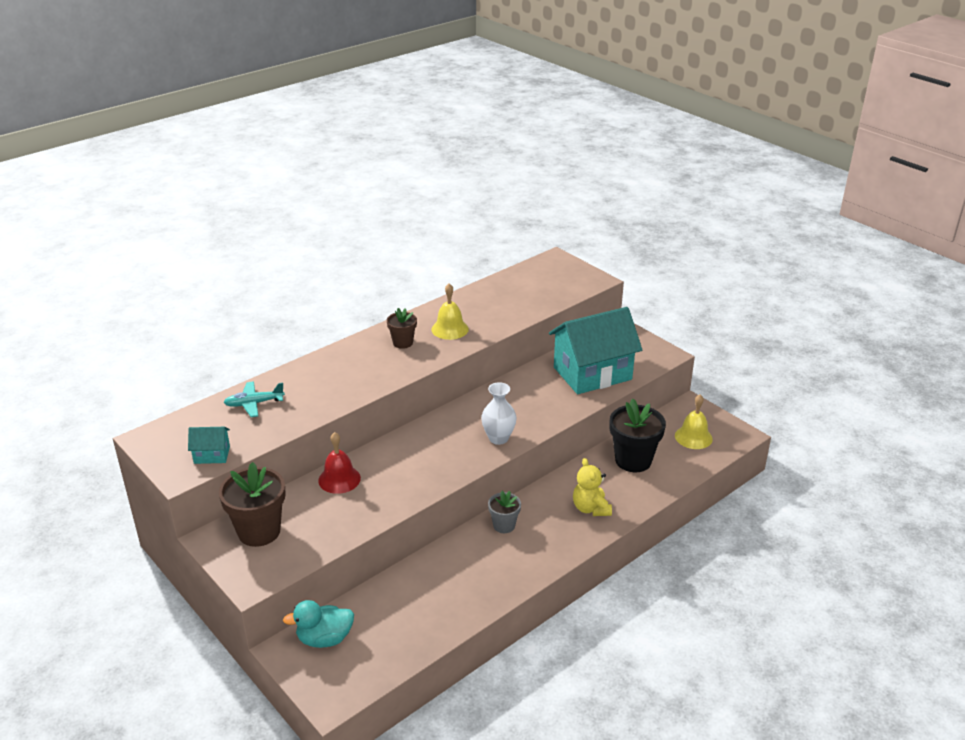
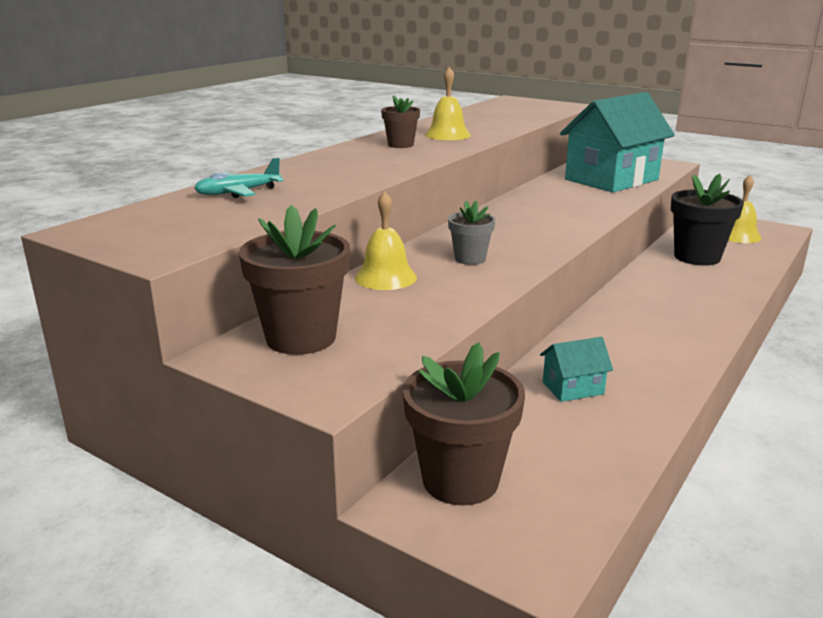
camera: 15 degrees left, 10 degrees down
(212, 455) = (201, 234): turquoise house -> turquoise house (573, 388)
(324, 639) = (460, 480): turquoise duck -> brown flower pot
(339, 479) = (385, 277): red bell -> yellow bell
(498, 438) = (561, 227): white vase -> none
(504, 525) = (609, 323): grey flower pot -> grey flower pot (470, 259)
(591, 508) = (695, 297): yellow teddy bear -> none

